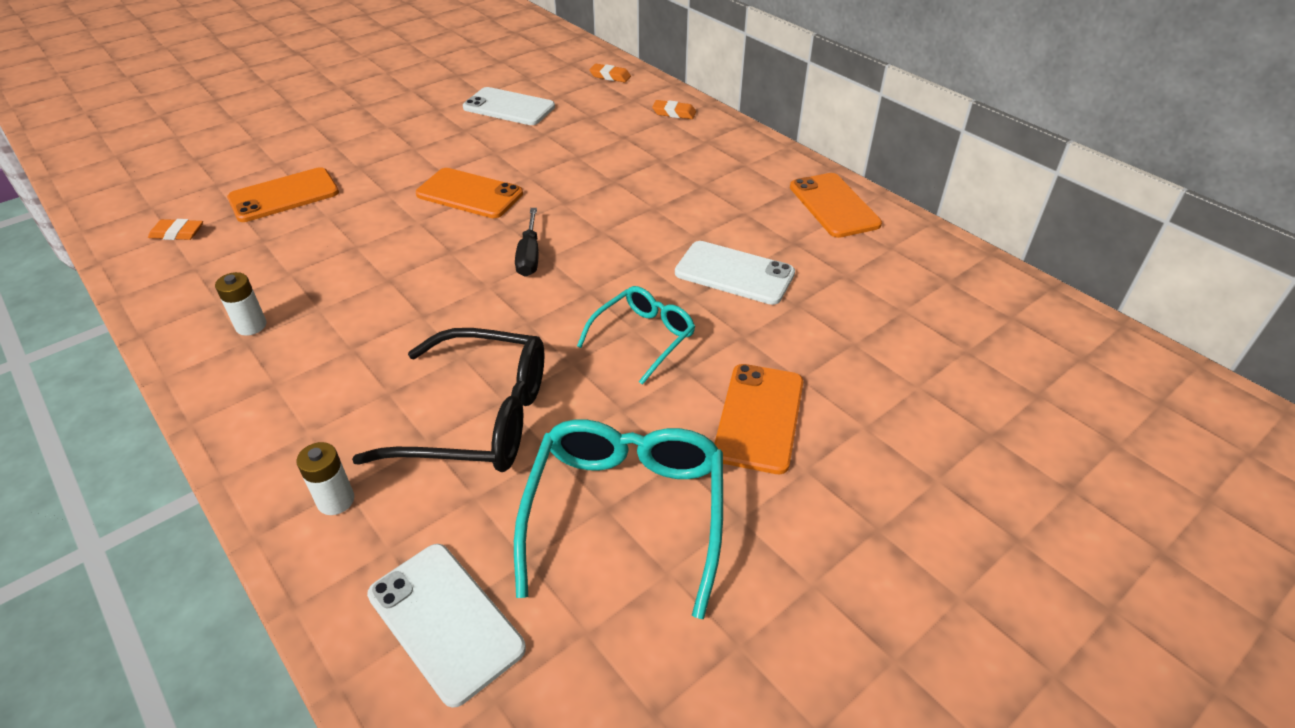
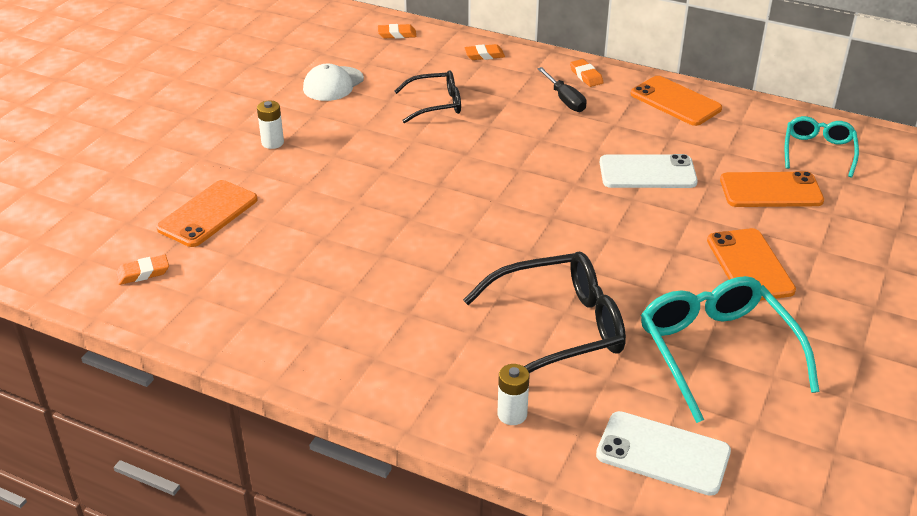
camera: 25 degrees left, 5 degrees down
(251, 326) = (304, 323): white battery -> white battery (272, 143)
(469, 194) = (377, 168): orange phone -> orange phone (771, 190)
(509, 107) = (333, 84): white phone -> white cap
(529, 256) = (479, 203): black screwdriver -> black screwdriver (565, 100)
(582, 148) = (435, 104): none -> black glasses
(643, 338) = (624, 238): turquoise glasses -> turquoise glasses (818, 152)
(759, 156) = (586, 76): none -> orange eraser

